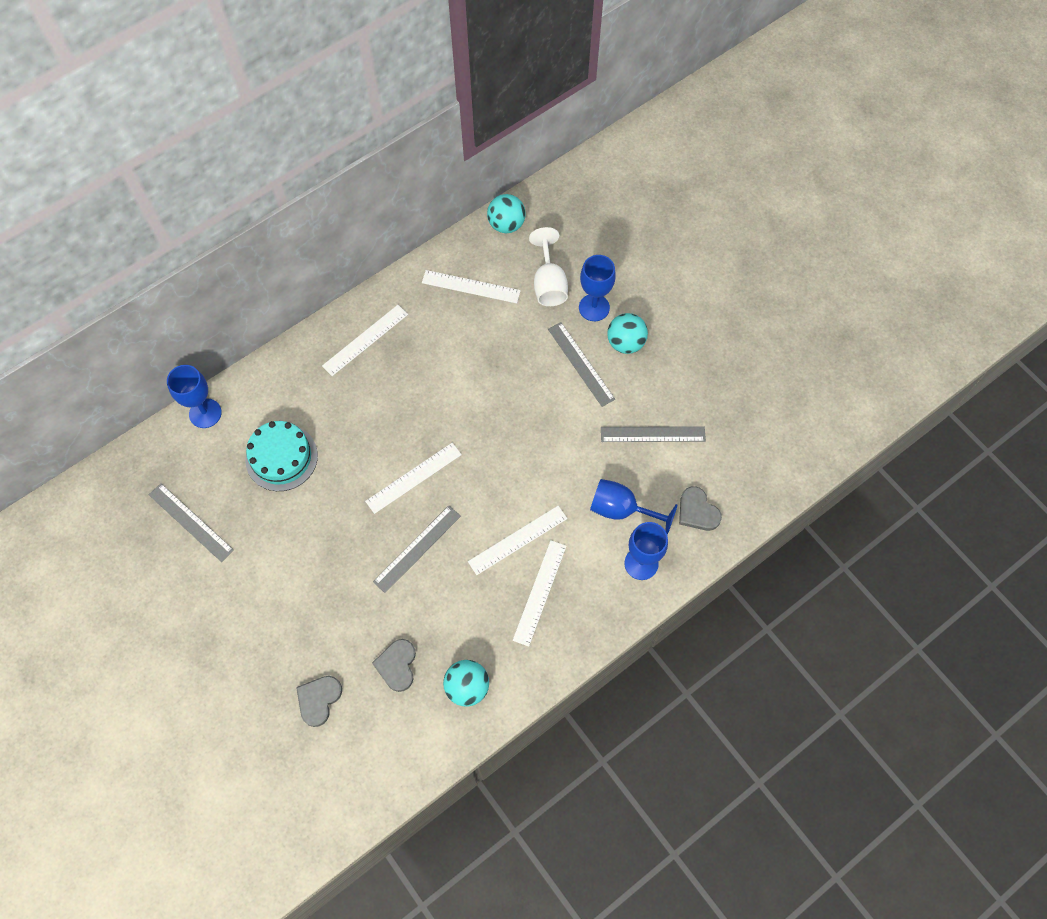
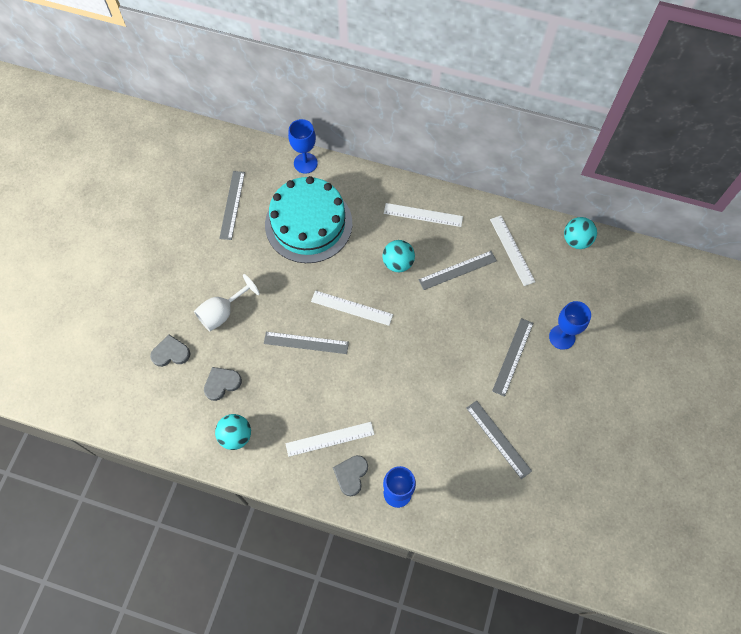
camera: 55 degrees right, 0 degrees up
(281, 457) = (308, 224): turquoise cake -> turquoise cake, size x1.62
(452, 350) = (457, 270): none -> grey ruler
(517, 540) = (356, 400): white ruler -> none
(549, 283) = (555, 296): white goblet -> white goblet (222, 312)
(621, 509) = (426, 454): blue goblet -> none
(625, 343) = (552, 375): turquoise ball -> turquoise ball (398, 263)
(697, 511) = (464, 507): grey heart -> grey heart (351, 475)

